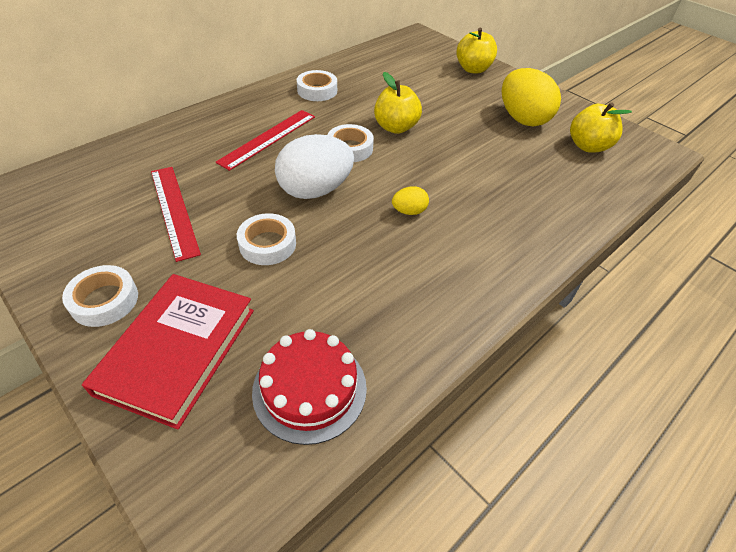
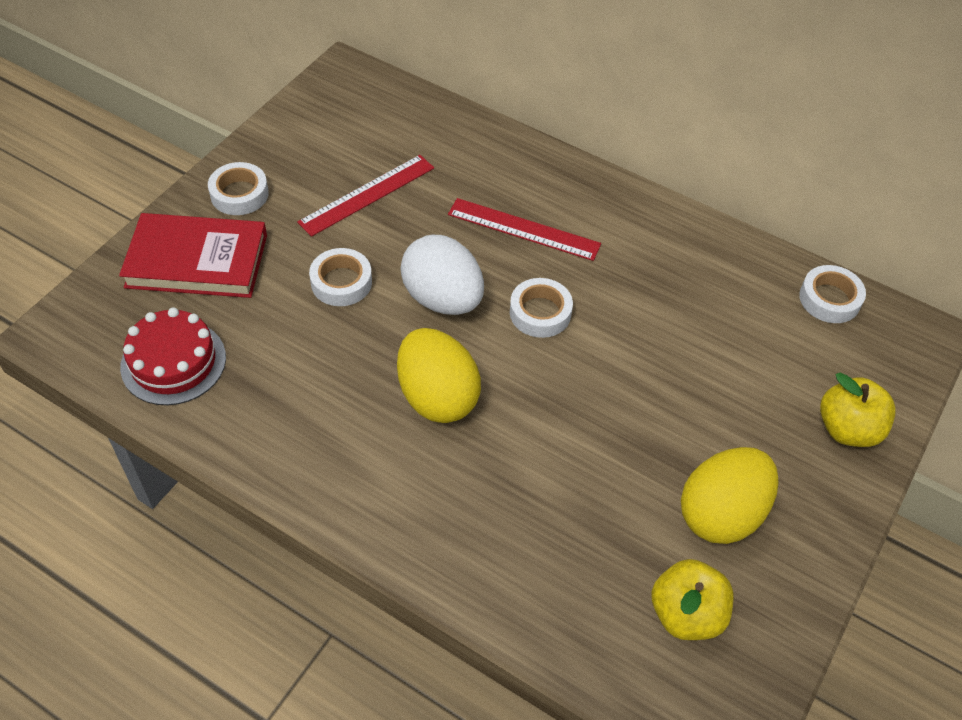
camera: 75 degrees right, 5 degrees up
(317, 90) = (660, 247): white tape -> white tape (829, 299)
(395, 127) = (613, 352): yellow apple -> none
(409, 211) = (437, 397): yellow egg -> yellow egg, size x2.16

